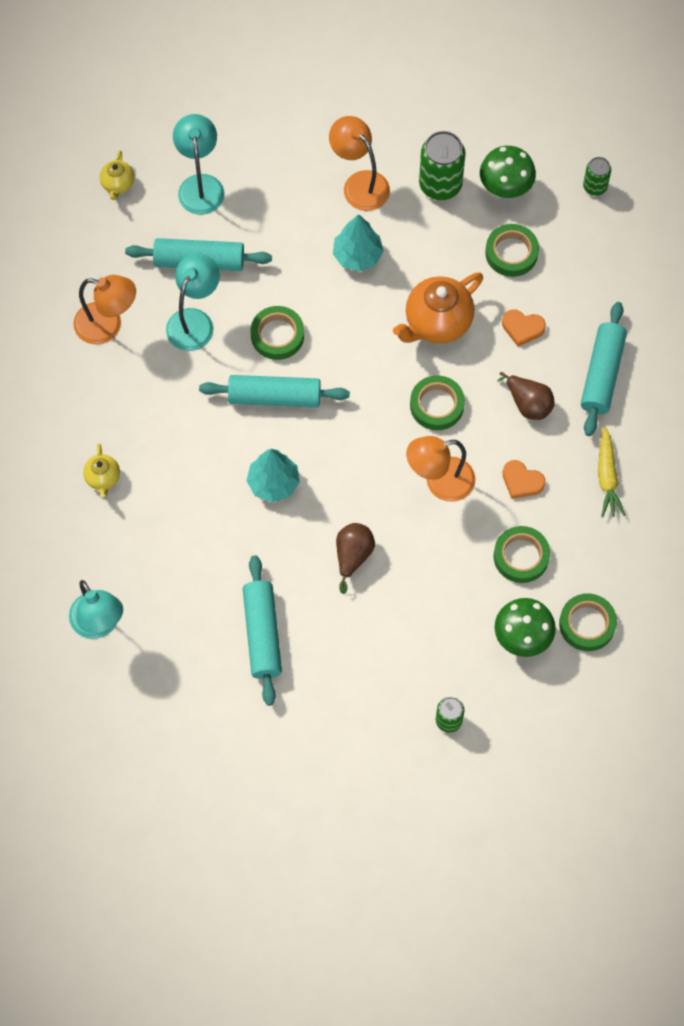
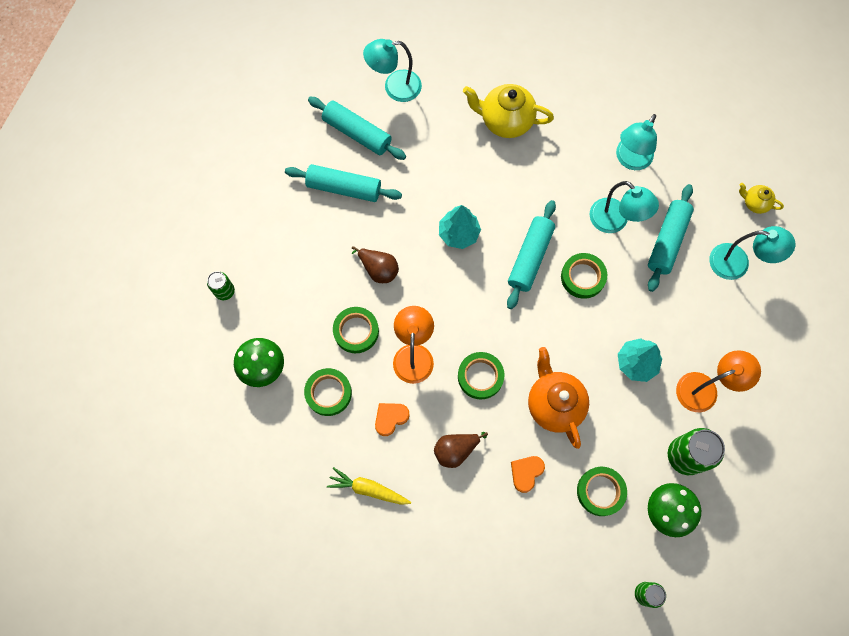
camera: 110 degrees right, 5 degrees up
(103, 478) = (505, 121): yellow teapot -> yellow teapot, size x1.92
(108, 326) = (630, 160): orange lamp -> turquoise lamp
(587, 624) = (253, 422): green tape -> green tape (356, 331)
(601, 374) = (461, 523): turquoise rolling pin -> turquoise rolling pin (357, 133)

